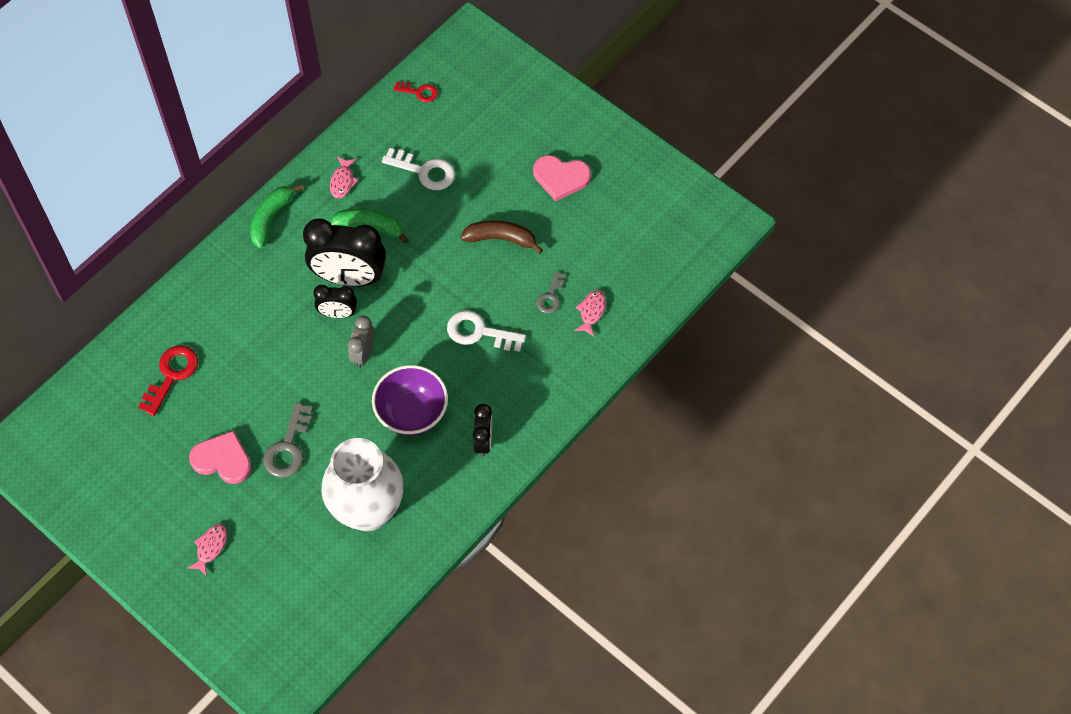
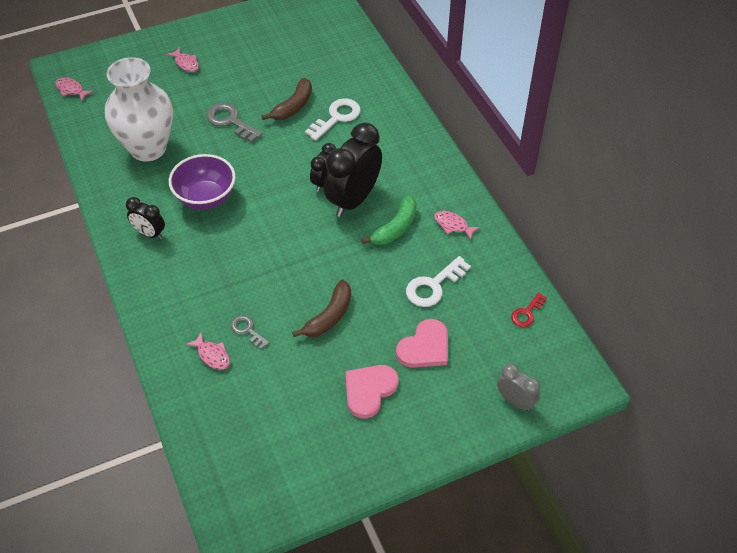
camera: 115 degrees right, 10 degrees down
(172, 375) = (333, 78): red key -> none
(222, 459) = (246, 86): pink heart -> pink heart (425, 347)
(236, 394) = (293, 106): none -> brown banana
(271, 218) = (440, 169): green banana -> none
(312, 654) = (71, 90): none -> pink fish
(363, 353) = (278, 186): grey clock -> grey clock (515, 401)
(479, 332) = (247, 266): white key -> white key (337, 117)

